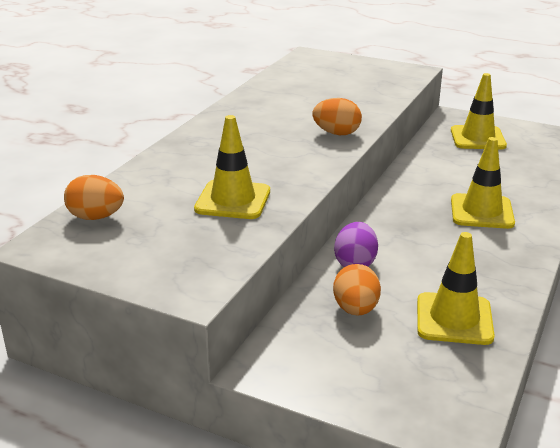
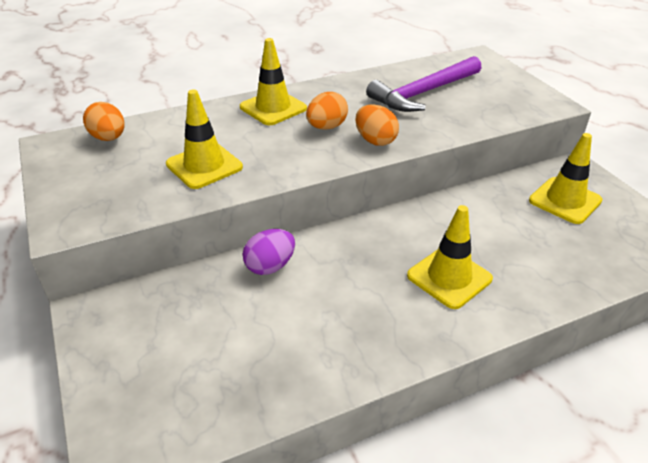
camera: 40 degrees right, 10 degrees up
(314, 91) = (423, 93): none -> purple hammer
(355, 309) = (210, 306): orange egg -> orange egg (326, 127)
(454, 319) = (265, 363): yellow traffic cone -> yellow traffic cone (273, 108)

